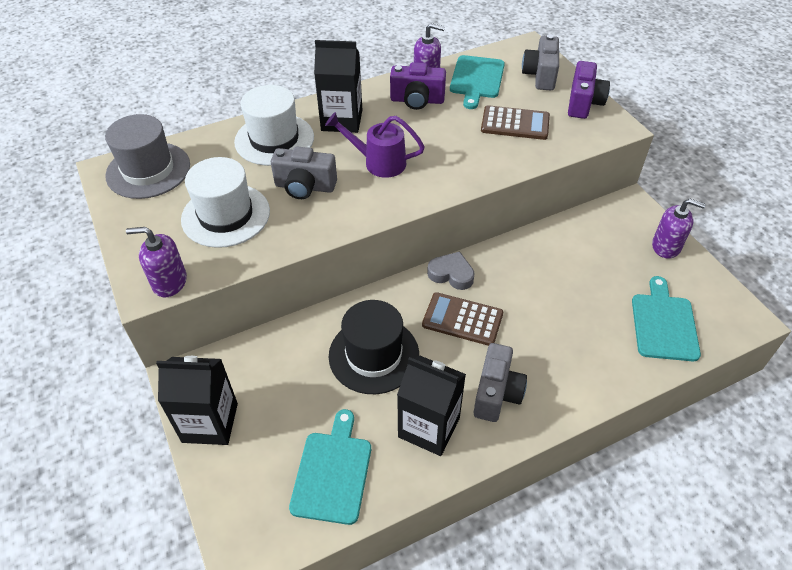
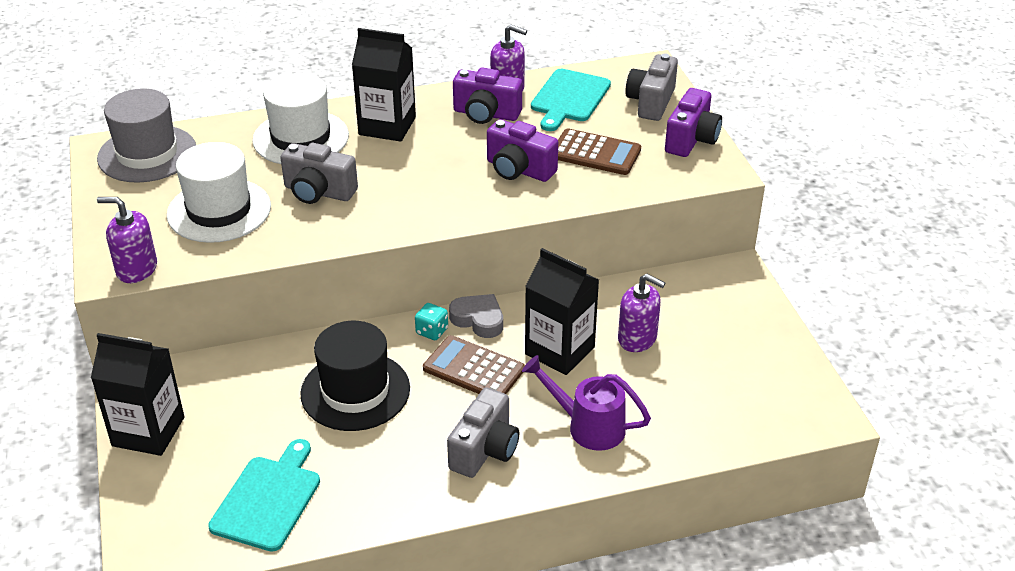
camera: 10 degrees right, 10 degrees down
(379, 162) = (414, 176): purple watering can -> purple watering can (588, 426)
(418, 290) = (432, 331): none -> turquoise dice
(429, 427) = (393, 472): black carton -> black carton (559, 350)
(460, 145) = (519, 170): none -> purple camera
(664, 323) = (719, 407): turquoise cutting board -> none
(666, 246) = (760, 324): purple soap dispenser -> purple soap dispenser (637, 338)

